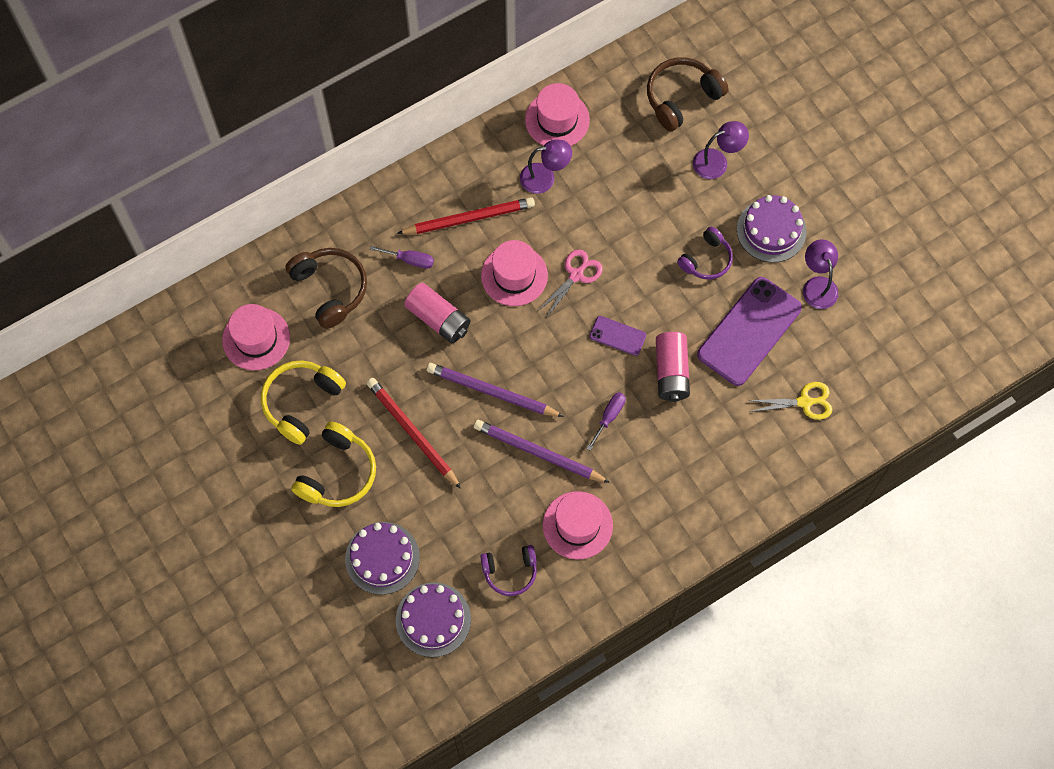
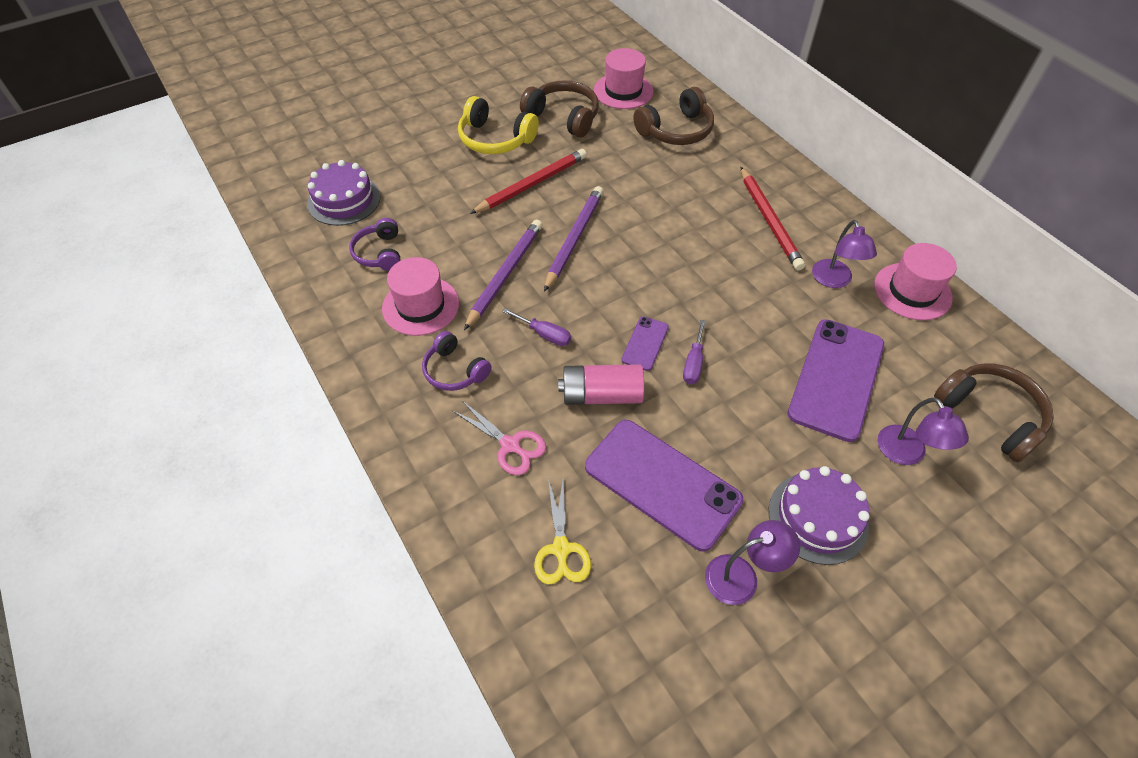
camera: 90 degrees right, 15 degrees down
(301, 402) = (563, 117): yellow headphones -> brown headphones
(382, 558) = (410, 167): purple cake -> none
(410, 260) = (714, 180): purple screwdriver -> purple screwdriver (693, 363)
(438, 319) = (652, 200): pink battery -> none
(514, 275) = (709, 255): pink hat -> none
(576, 275) = (717, 307): pink scissors -> pink scissors (510, 445)
(650, 196) = (836, 379): none -> purple phone
(706, 260) = (758, 437): purple headphones -> purple headphones (454, 370)

